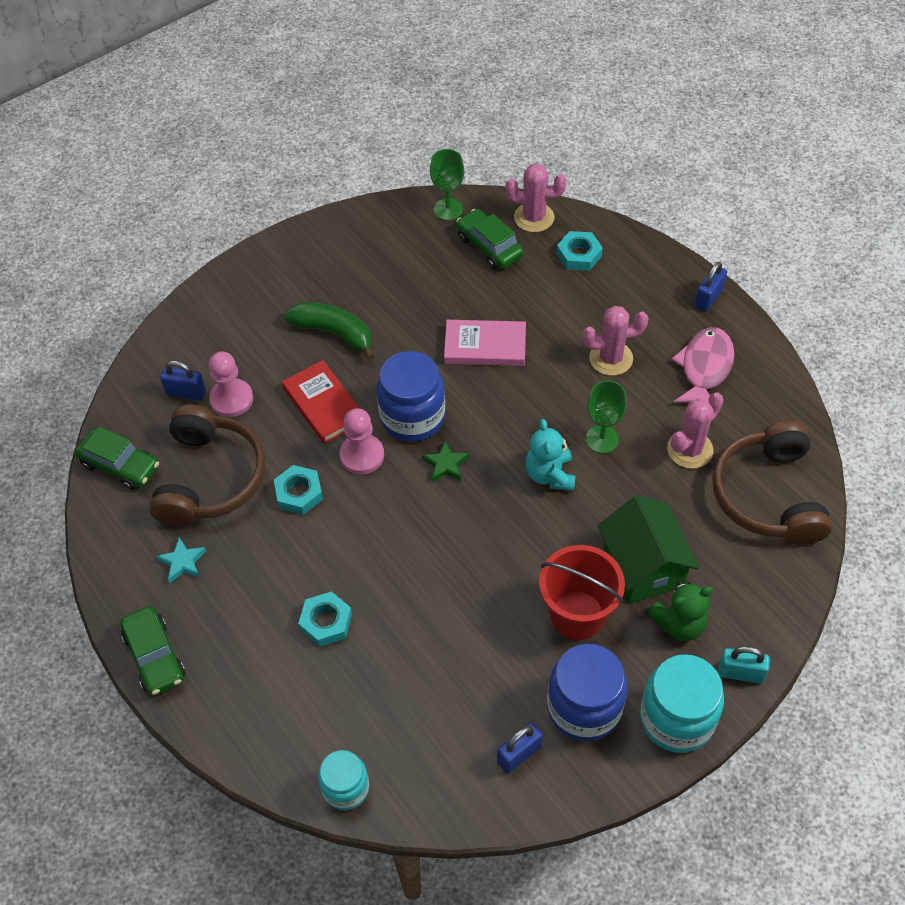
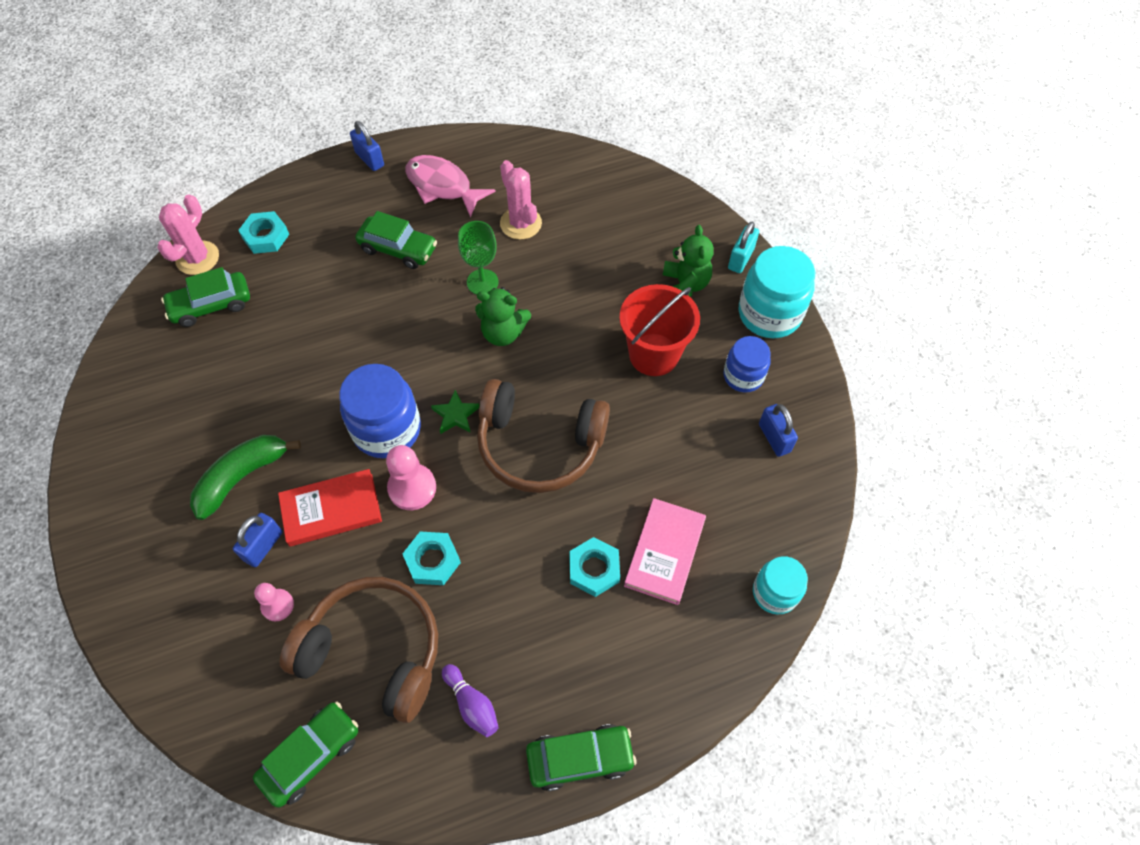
camera: 75 degrees left, 5 degrees up
(182, 562) = (472, 704): turquoise star -> purple bowling pin
(186, 393) = (243, 656): blue padlock -> blue padlock (263, 546)
(231, 399) = (277, 605): pink pawn -> pink pawn, size x0.63
(448, 209) = (139, 327): green goblet -> none
(485, 346) = (332, 343): pink book -> pink book (665, 553)
(550, 475) = (503, 333): turquoise teddy bear -> green teddy bear
(584, 708) = (743, 376): blue jar -> blue jar, size x0.61
(611, 358) = (398, 249): pink cactus -> green car
(643, 567) = (623, 292): green house -> none
(768, 495) = (586, 187): brown headphones -> brown headphones (539, 444)

